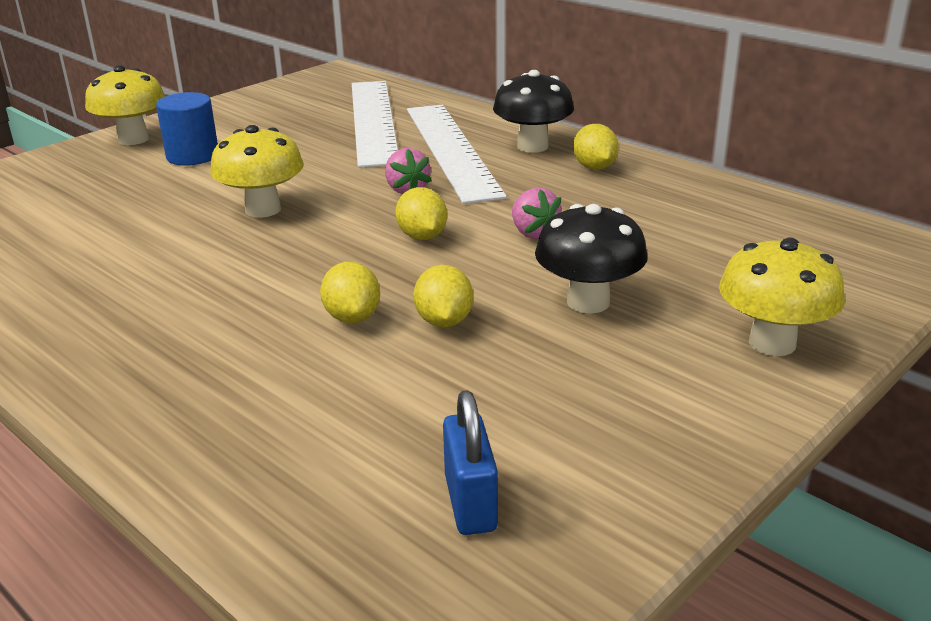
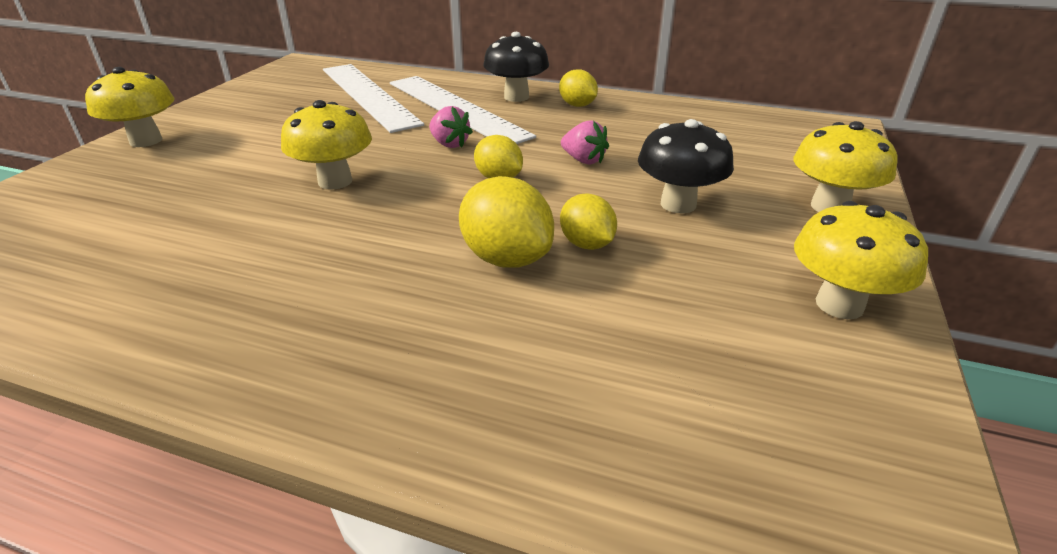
camera: 25 degrees left, 5 degrees up
(192, 156) = (222, 146): blue cylinder -> none
(352, 317) = (506, 258): yellow lemon -> yellow lemon, size x1.56
(470, 503) = (771, 399): blue padlock -> none
(649, 443) = (839, 304): none -> yellow mushroom

